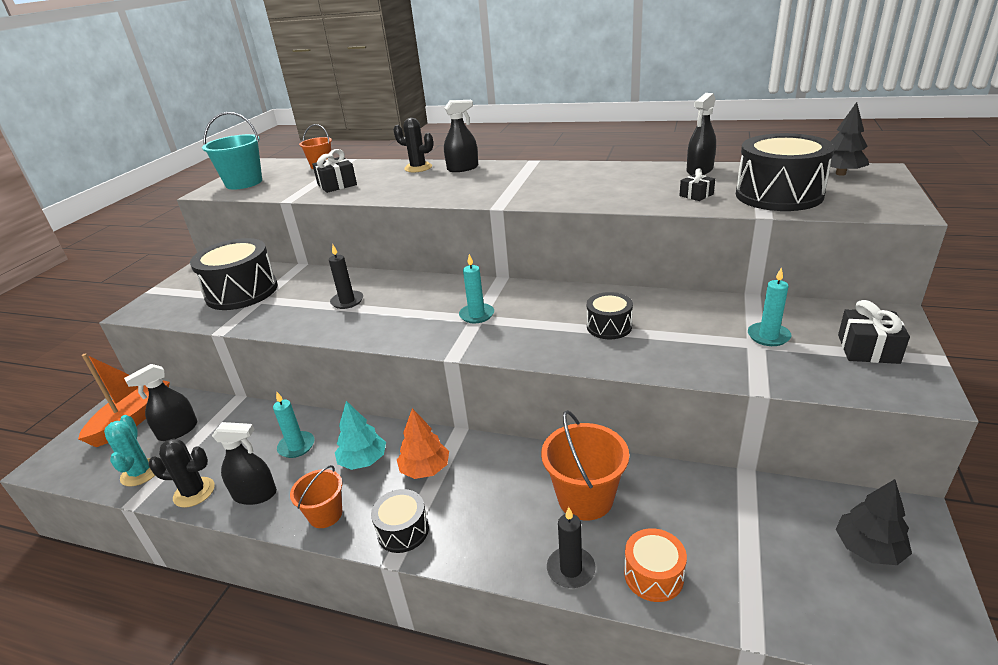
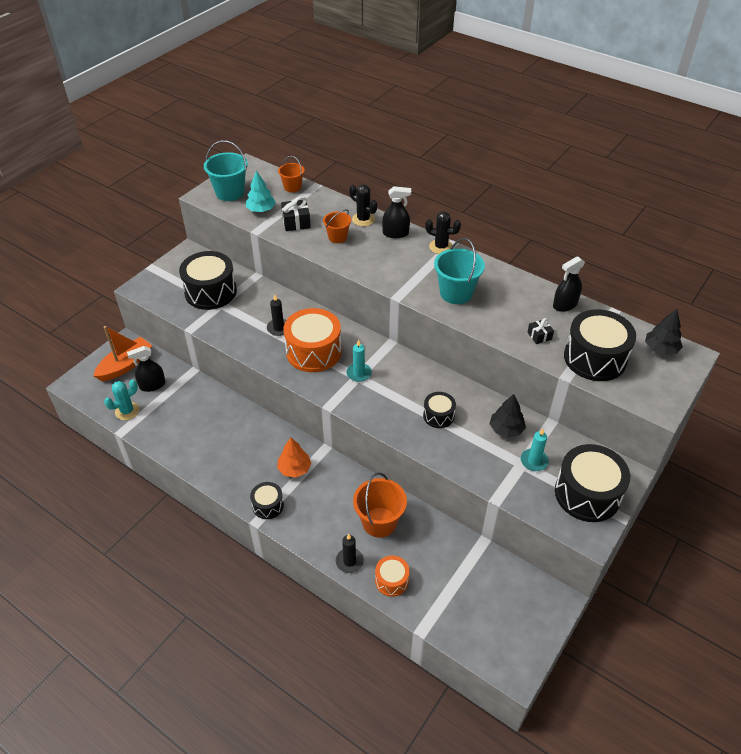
camera: 15 degrees right, 15 degrees up
(141, 472) = (127, 411): turquoise cactus -> turquoise cactus turned 45 degrees clockwise
(194, 492) = (156, 437): black cactus -> black cactus (441, 247)
(255, 494) = (191, 451): black spray bottle -> none
(296, 446) = (222, 424): turquoise candle -> none
(325, 514) = (228, 479): orange bucket -> orange bucket (337, 237)
(363, 460) = (259, 449): turquoise tree -> turquoise tree (261, 210)
(405, 310) = (313, 352): none -> orange drum
(567, 189) = (456, 293): none -> turquoise bucket
(868, 349) = (587, 494): black gift -> black drum
(868, 548) = (519, 609): black tree -> black tree (506, 429)

